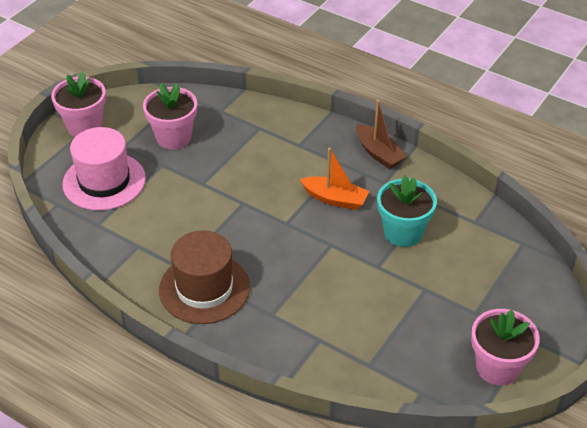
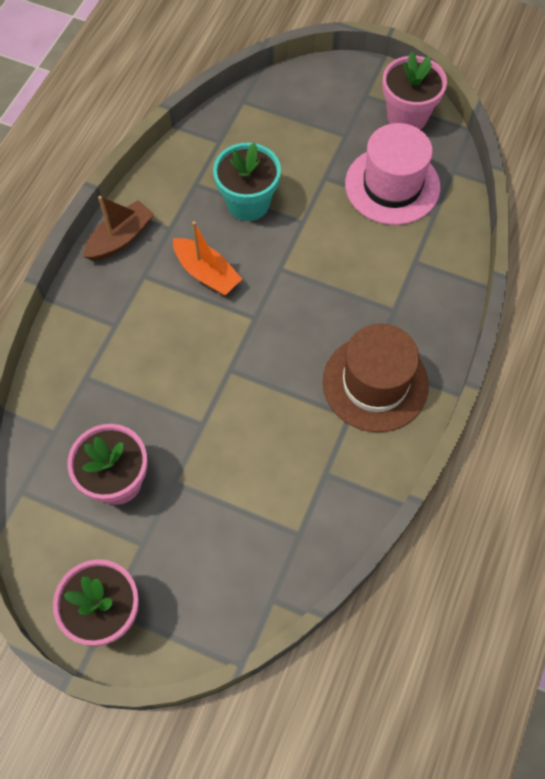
camera: 100 degrees left, 20 degrees up
(104, 181) = (218, 549): pink hat -> pink hat (392, 185)
(335, 199) = (207, 273): orange boat -> orange boat turned 120 degrees clockwise

